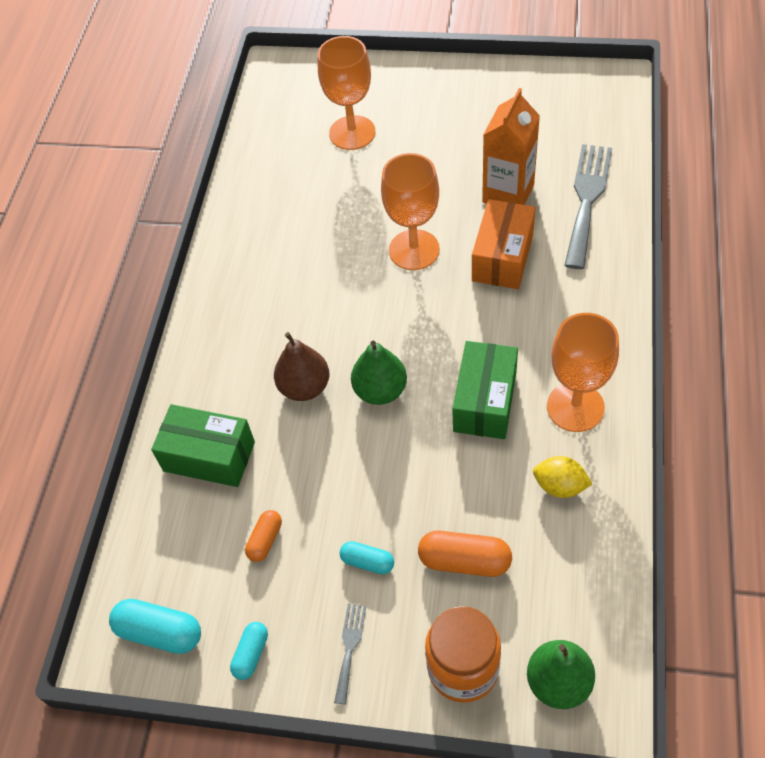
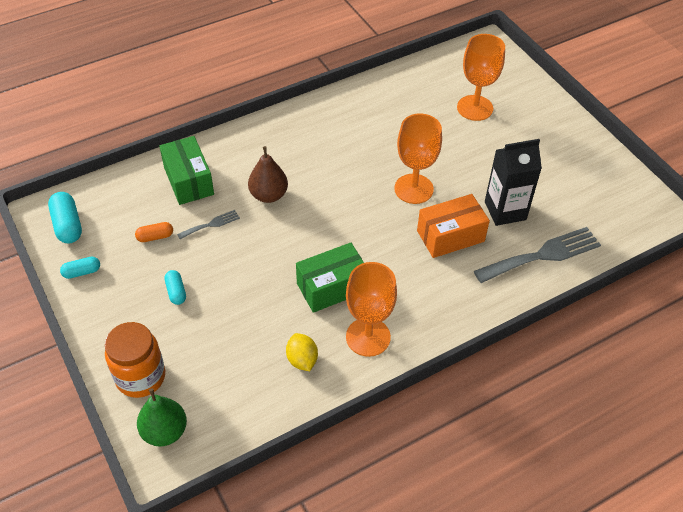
camera: 45 degrees right, 5 degrees down
(350, 648) = (116, 314): grey fork -> grey fork (211, 224)
(380, 390) = (296, 231): green pear -> none
(464, 561) = (211, 338): orange capsule -> none
(508, 193) = (505, 211): orange carton -> black carton

